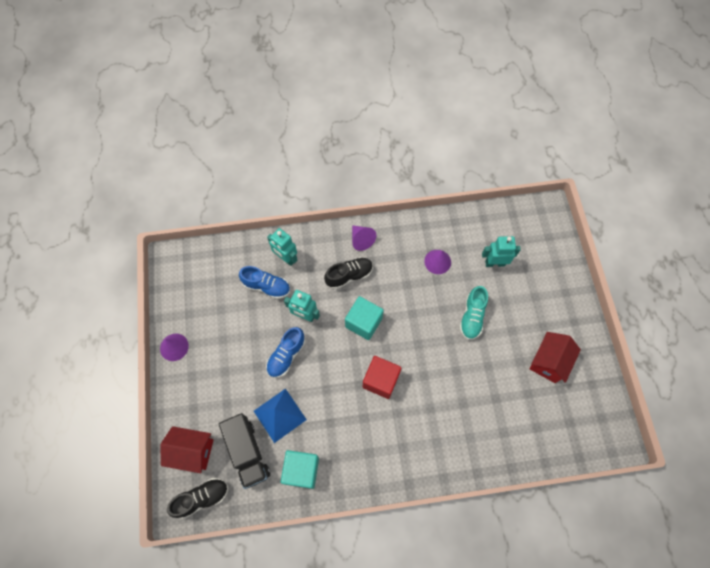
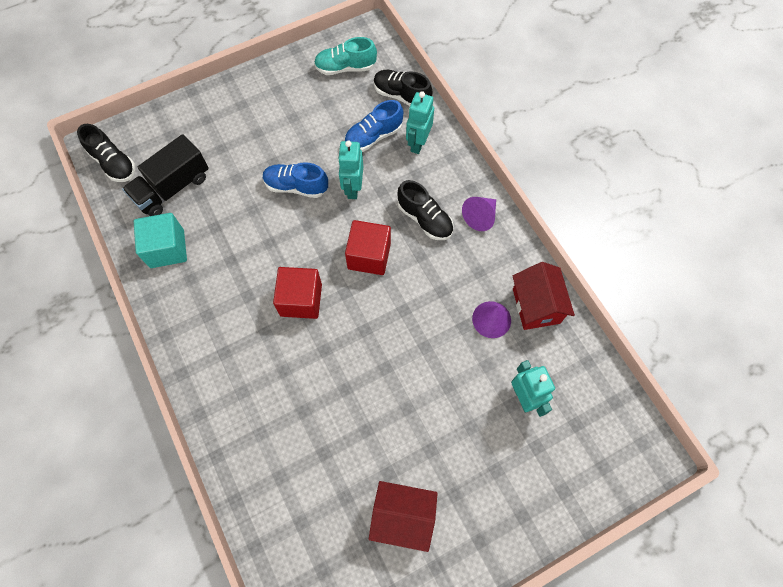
camera: 70 degrees right, 0 degrees up
(174, 347) = (268, 76): purple cone -> none
(192, 451) = (160, 136): red house -> red house (536, 306)
(239, 255) = (401, 95): none -> black shoe
(267, 286) = (373, 136): blue shoe -> blue shoe turned 60 degrees clockwise
(280, 415) = (224, 204): blue pyramid -> none
(363, 322) = (369, 256): turquoise cube -> red cube
(472, 317) = (429, 388): turquoise shoe -> turquoise shoe (345, 68)

